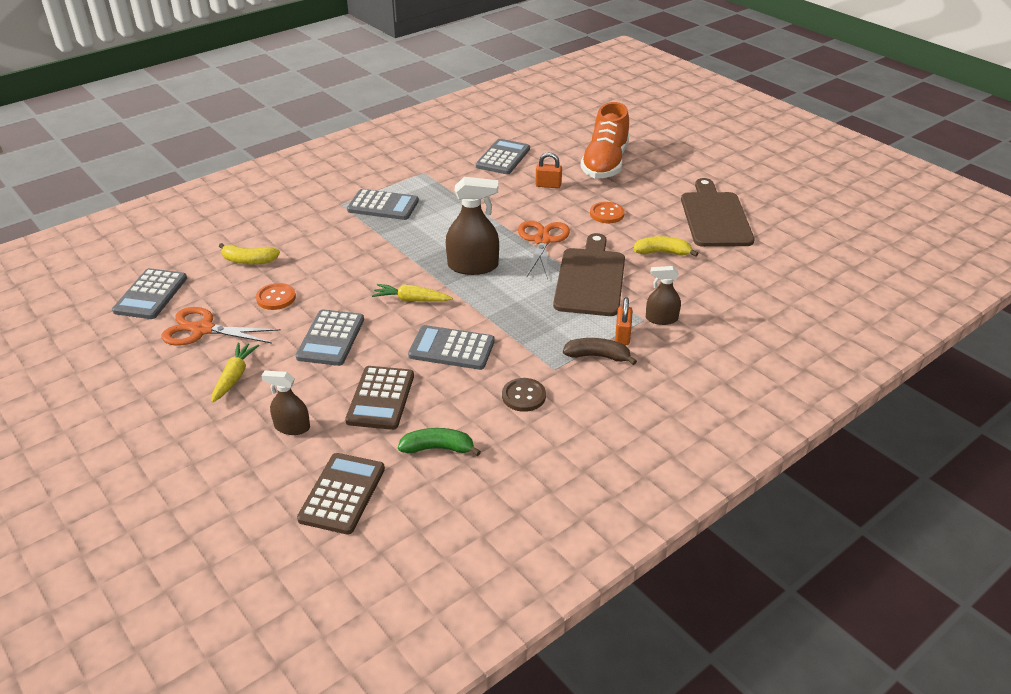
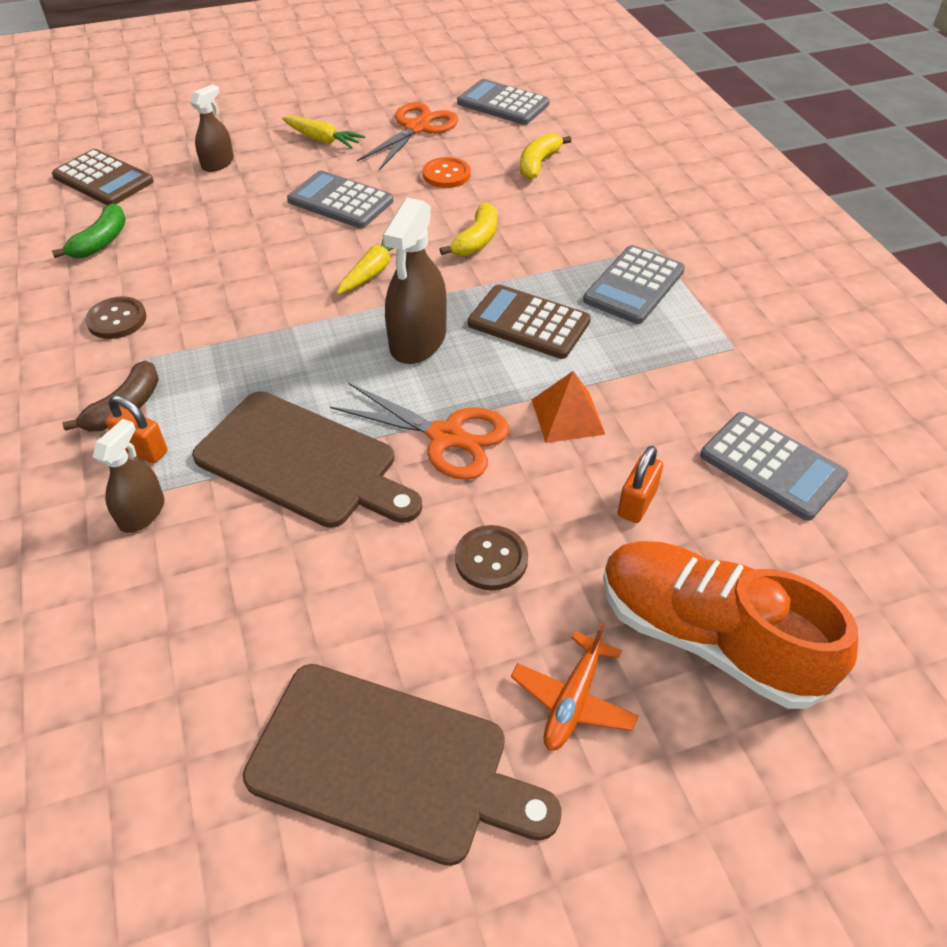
camera: 110 degrees right, 10 degrees up
(381, 398) = (210, 219): brown calculator -> brown calculator (528, 323)
(451, 349) = (250, 283): grey calculator -> none
(504, 210) = (567, 416): none -> orange pyramid
(607, 214) = (491, 559): orange button -> brown button
(655, 186) = (573, 700): none -> orange plane
(662, 253) = (314, 596): yellow banana -> yellow banana (476, 240)

